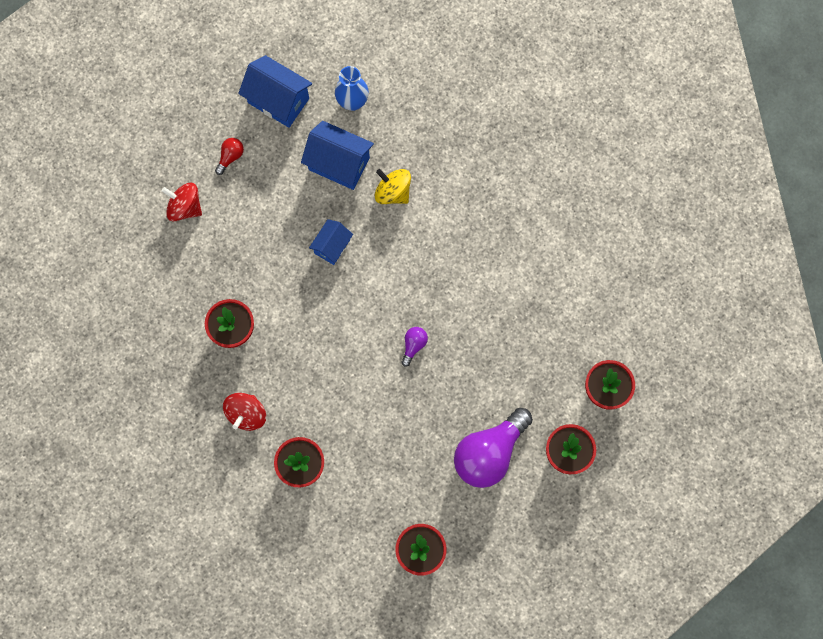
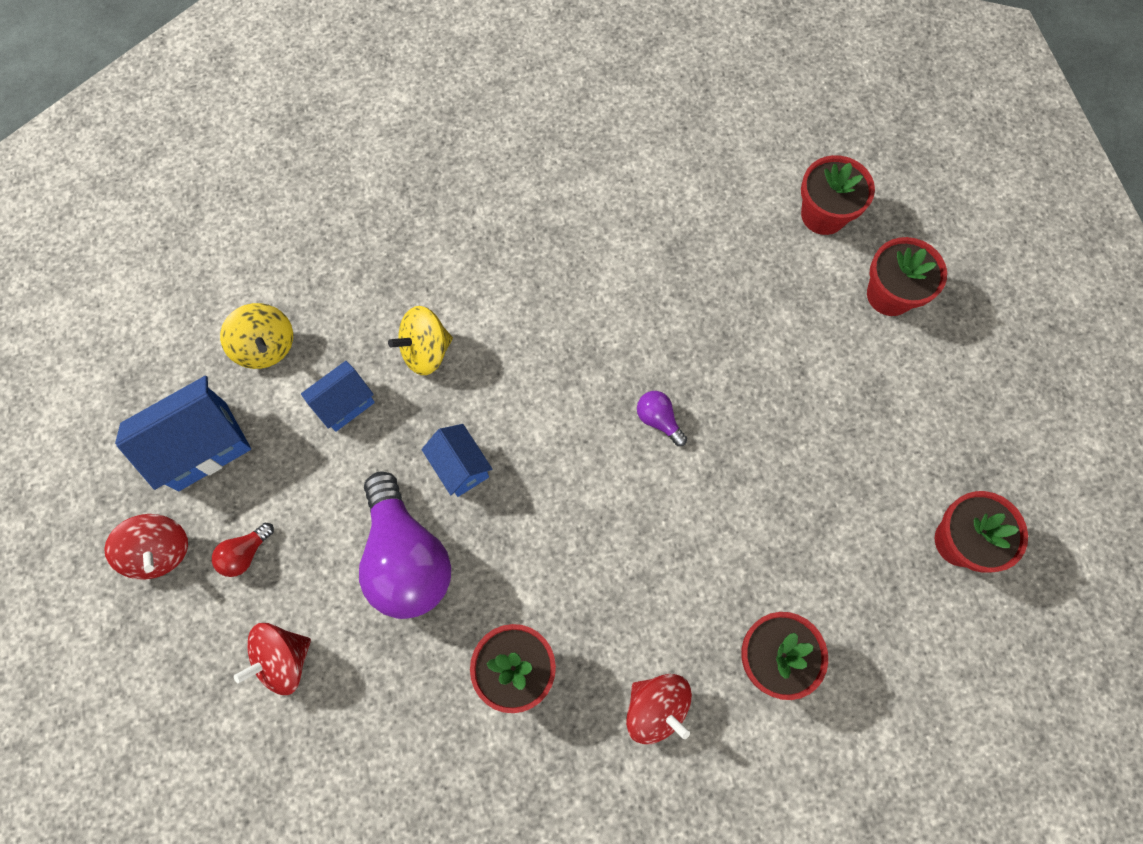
camera: 65 degrees left, 5 degrees down
(212, 112) = (160, 551): none -> red spinning top
(230, 157) = (245, 553): red light bulb -> red light bulb turned 105 degrees counterclockwise
(339, 163) = (345, 404): blue house -> blue house, size x0.61
(352, 102) = (266, 346): blue vase -> yellow spinning top
(489, 453) = (852, 389): purple light bulb -> purple light bulb (406, 558)

